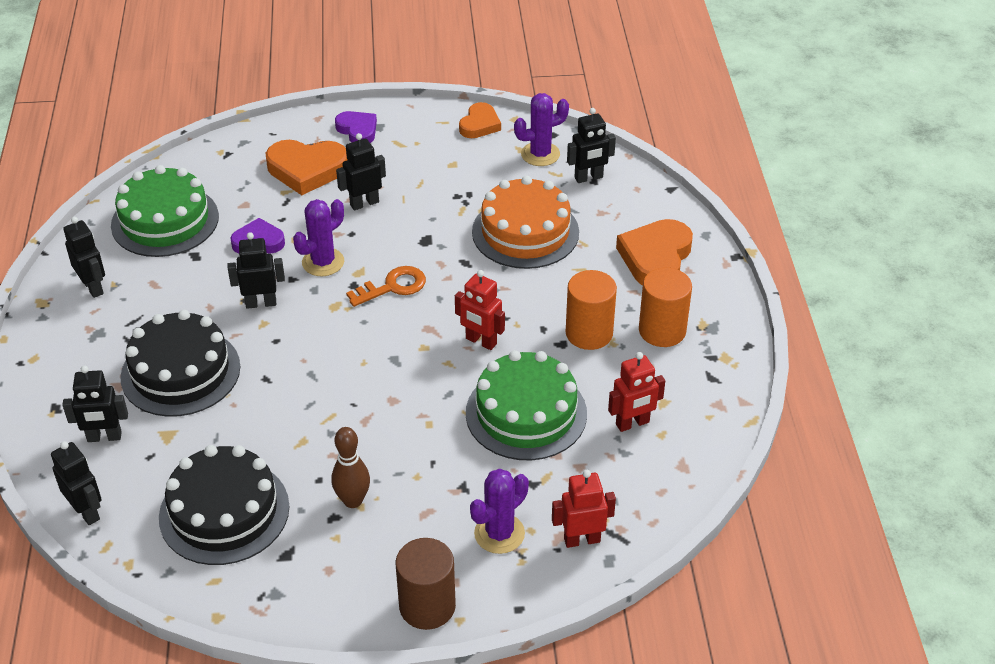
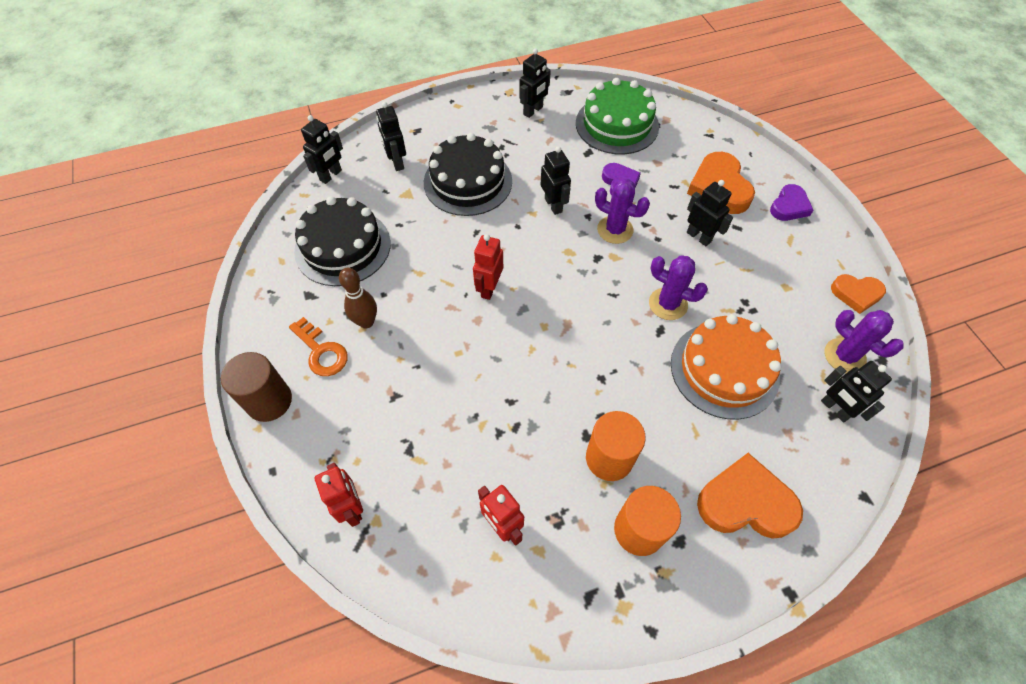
camera: 75 degrees right, 15 degrees up
(393, 287) = (607, 285): orange key -> orange key (321, 351)
(481, 341) = (565, 367): red robot -> red robot (489, 288)
(499, 533) = (349, 436): purple cactus -> purple cactus (668, 304)
(526, 413) = (490, 425): green cake -> none

